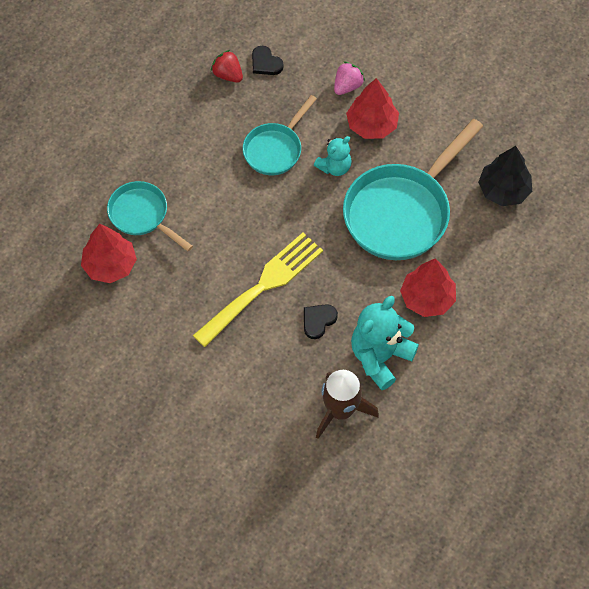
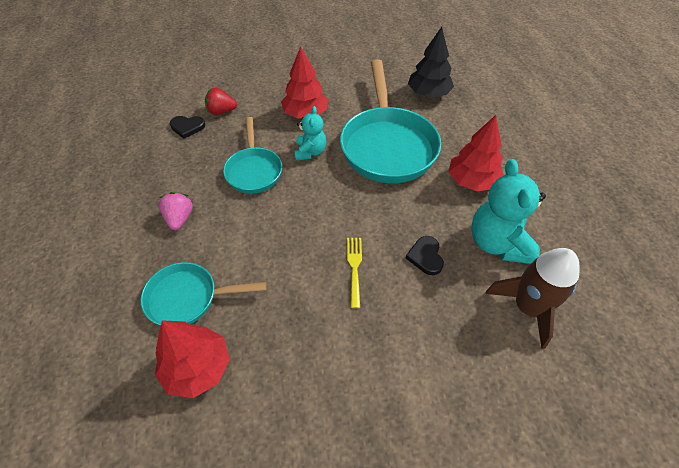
camera: 45 degrees left, 10 degrees down
(228, 75) = (164, 151): red strawberry -> red strawberry (221, 111)
(263, 286) = (354, 267): yellow fork -> yellow fork, size x0.46
(347, 86) = (263, 104): pink strawberry -> pink strawberry (179, 218)

